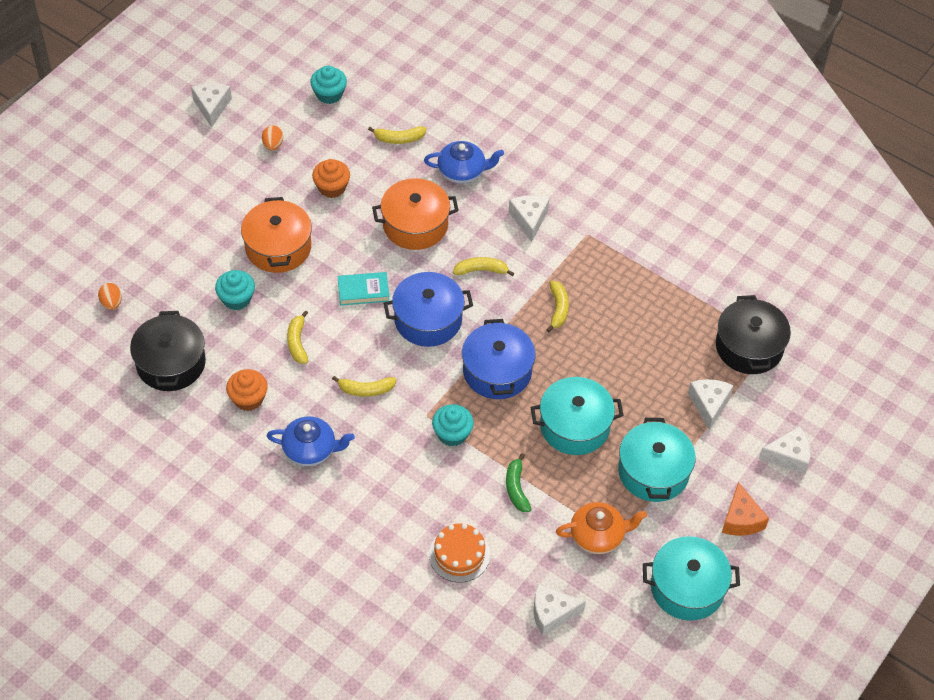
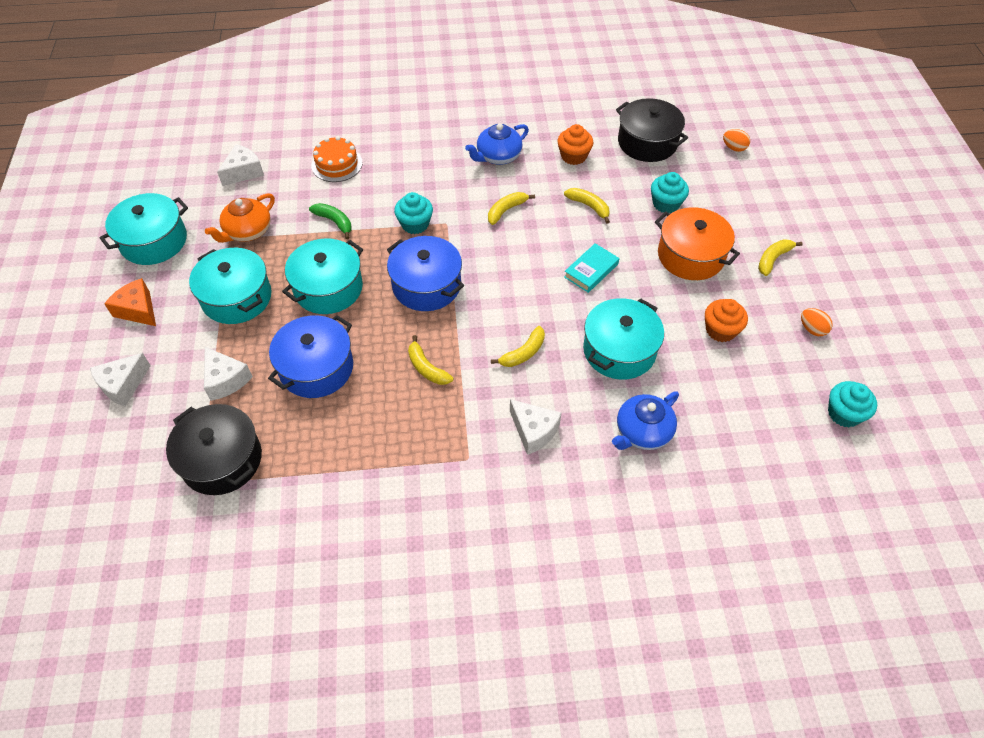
camera: 140 degrees right, 0 degrees up
(212, 107) = (901, 323): white cheese -> none
(399, 139) = (732, 419): yellow banana -> yellow banana (773, 259)
(415, 225) = (619, 350): orange pot -> turquoise pot
(428, 320) = (519, 285): blue pot -> blue pot (316, 368)

